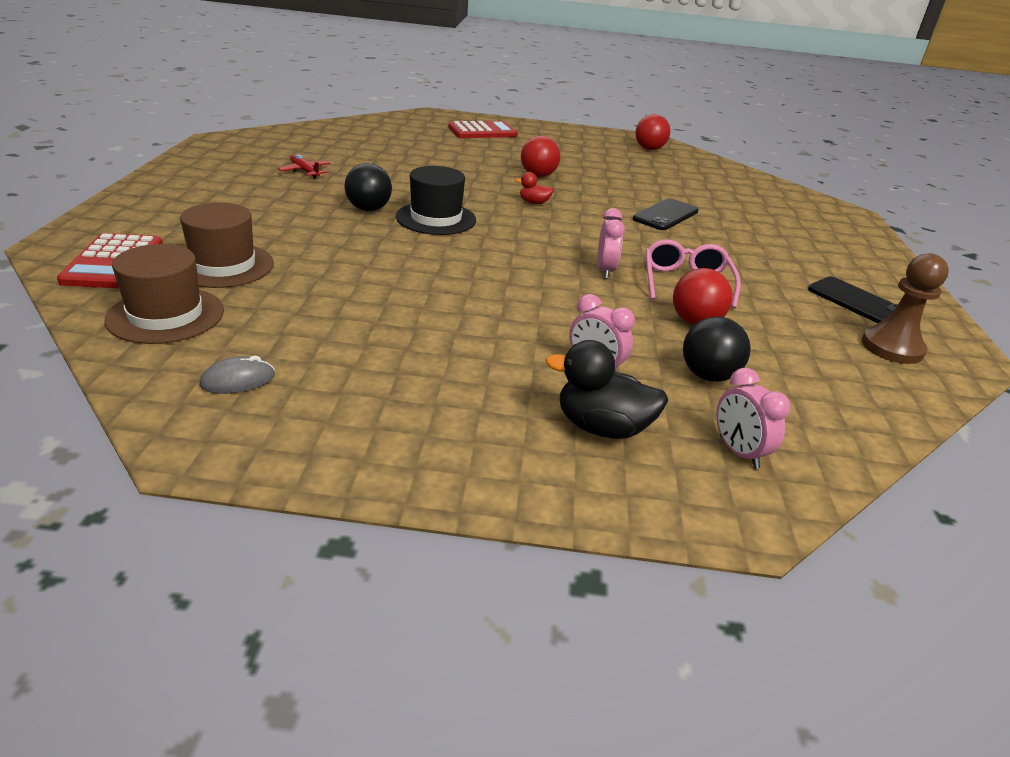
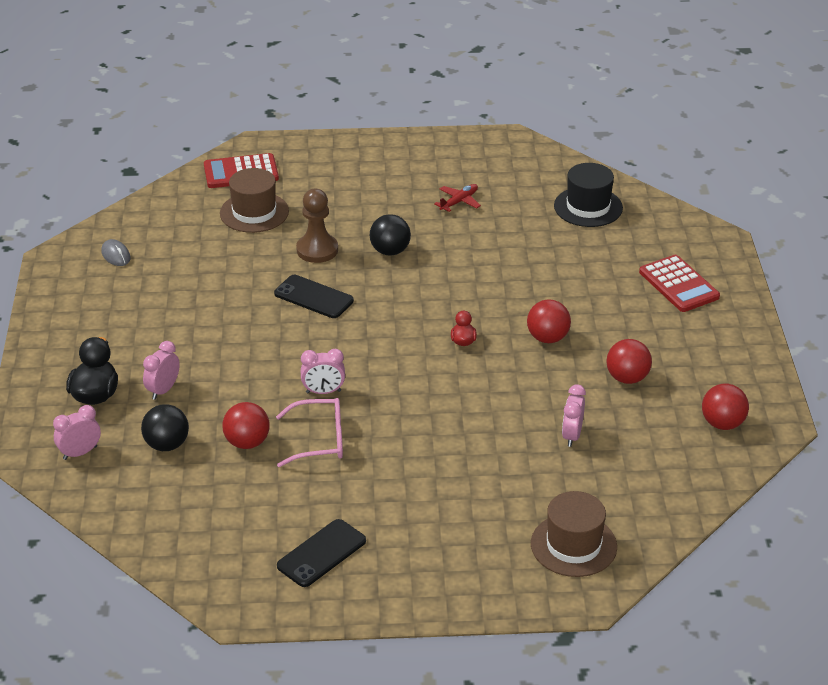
camera: 85 degrees right, 5 degrees up
(166, 315) = (180, 211): brown hat -> brown hat (573, 545)
(436, 218) = (389, 289): black hat -> black hat (588, 207)
(595, 162) = (627, 378): none -> red ball
(665, 215) = (482, 432): black phone -> black phone (313, 297)
(667, 188) = (572, 436): none -> pink clock
(892, 347) = (240, 559): brown pawn -> brown pawn (317, 250)

